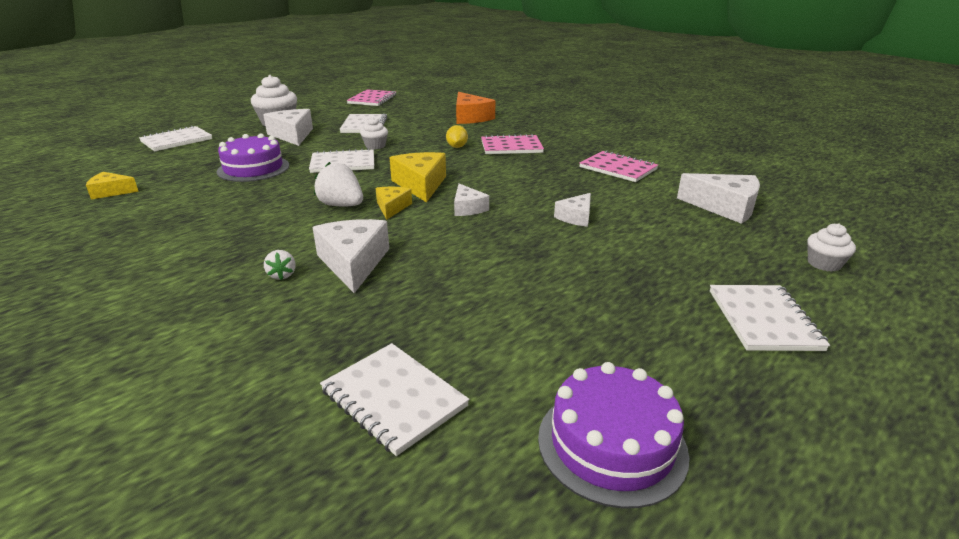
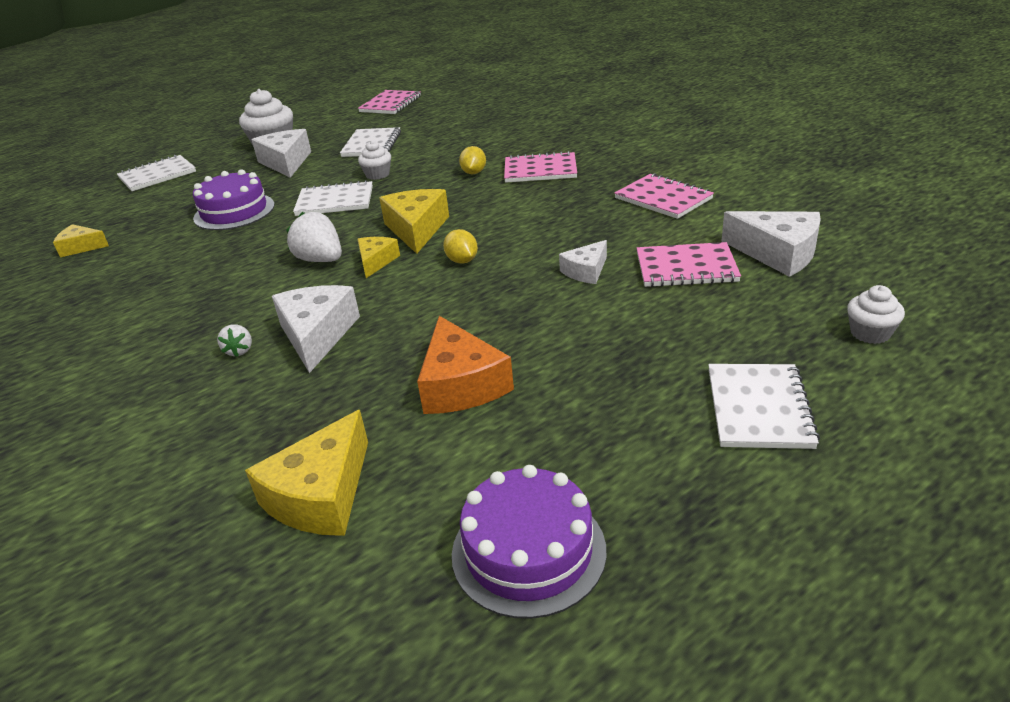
camera: 10 degrees right, 5 degrees up
(393, 398) = (321, 495): white notebook -> yellow cheese
(468, 208) = (462, 261): white cheese -> yellow lemon
(470, 117) = (503, 127): orange cheese -> orange cheese (461, 384)
(657, 216) = (686, 268): none -> pink notebook

